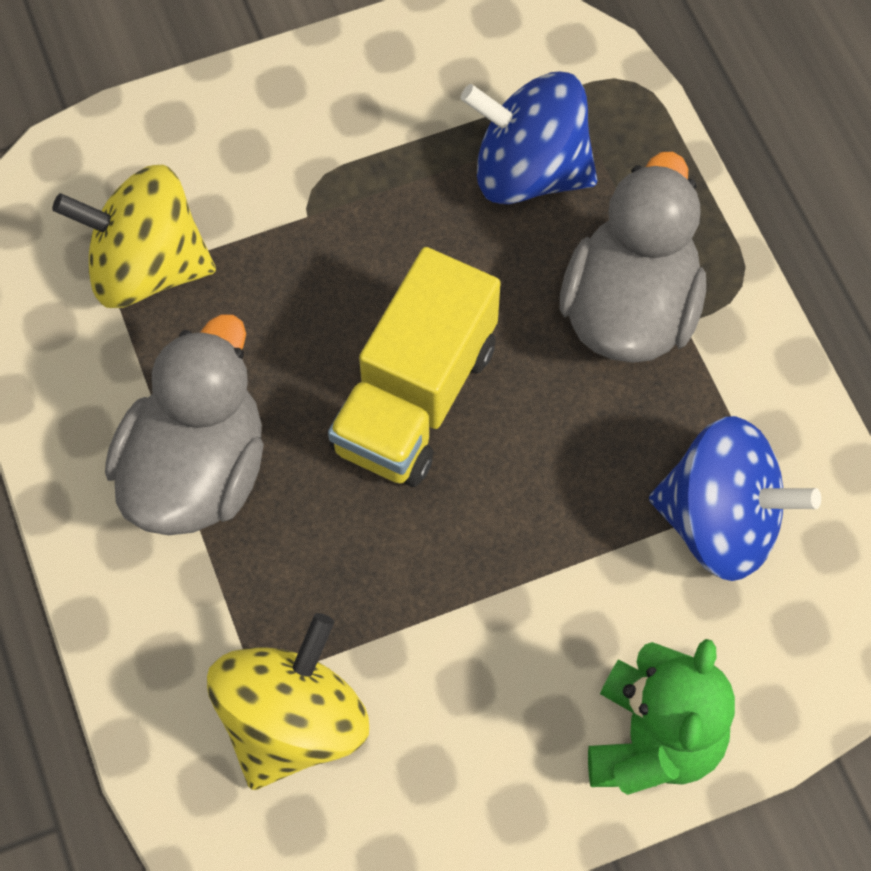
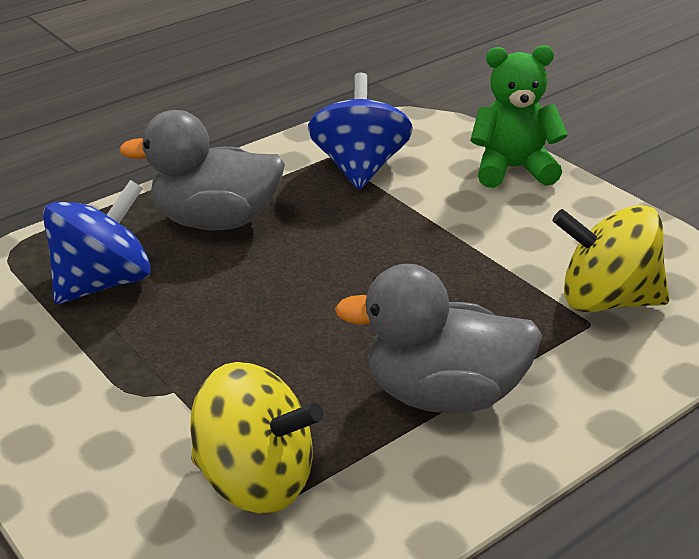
camera: 105 degrees left, 30 degrees down
(146, 267) = (257, 480): yellow spinning top -> yellow spinning top turned 60 degrees counterclockwise
(415, 397) = (326, 298): yellow truck -> none
(529, 171) = (104, 282): blue spinning top -> blue spinning top turned 135 degrees counterclockwise

